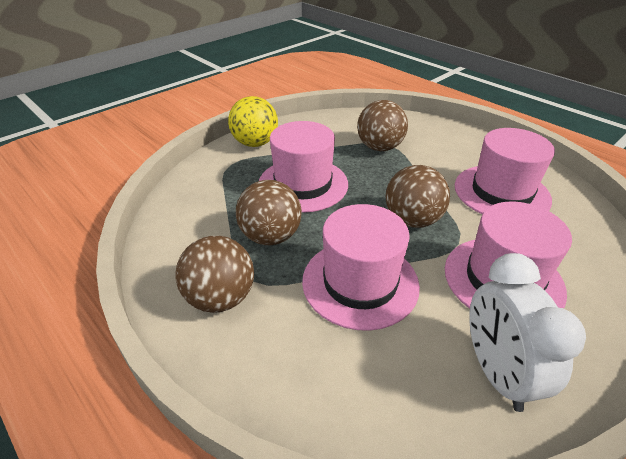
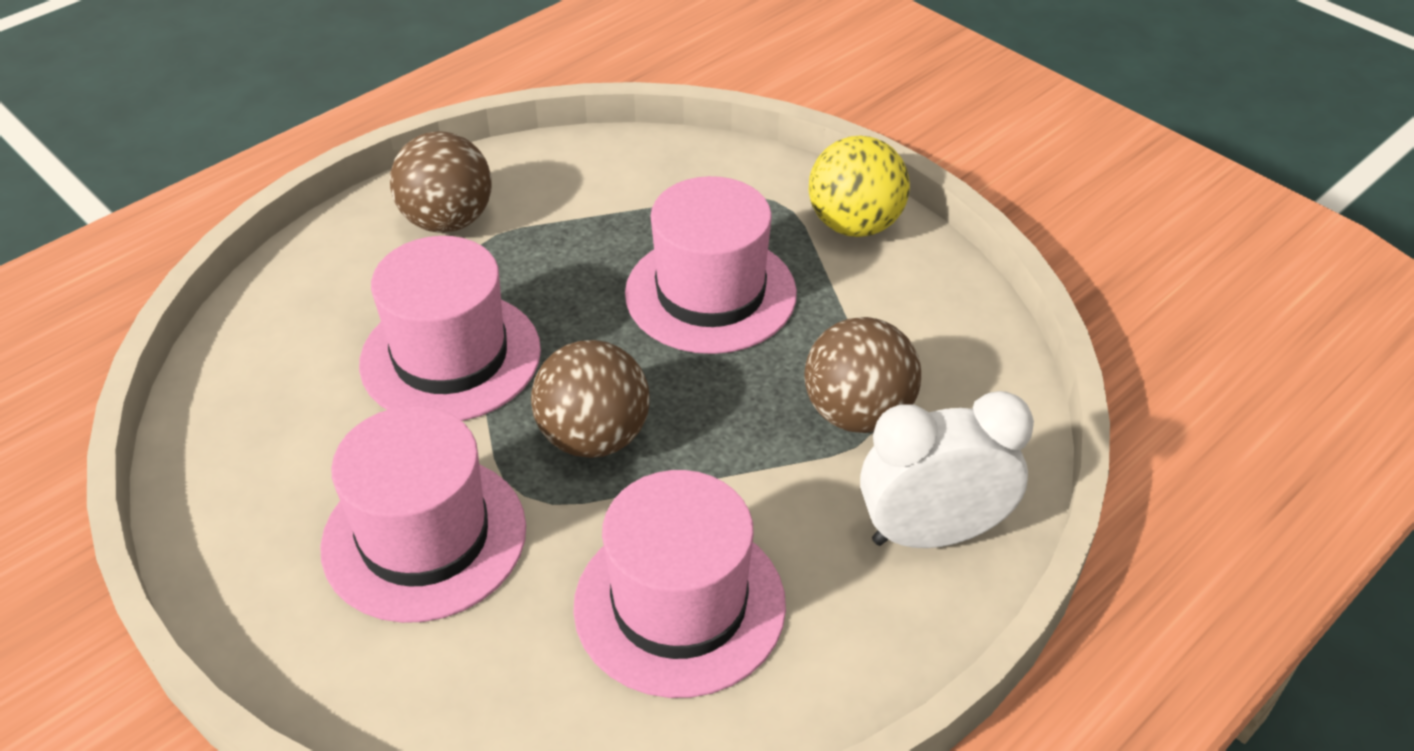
camera: 90 degrees right, 5 degrees up
(270, 236) = (567, 259): brown ball -> none
(496, 372) = (260, 483): white clock -> white clock (932, 533)

